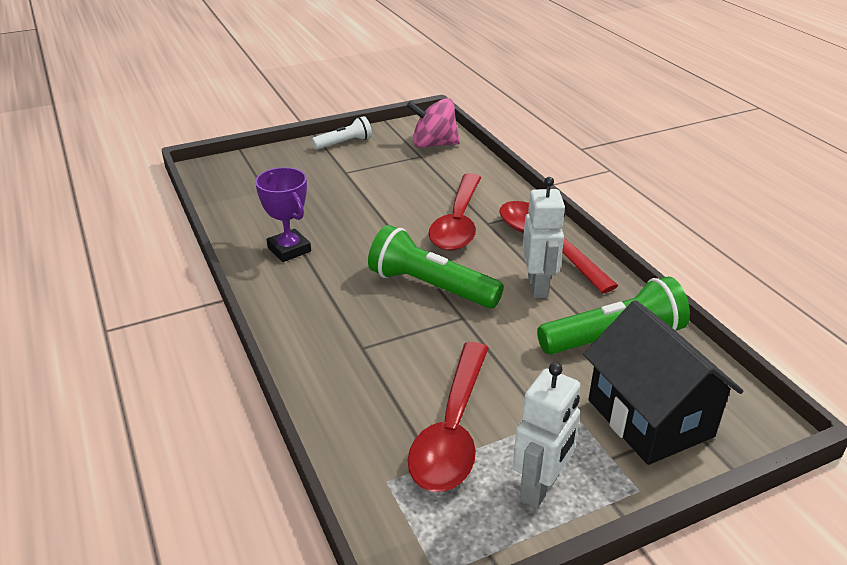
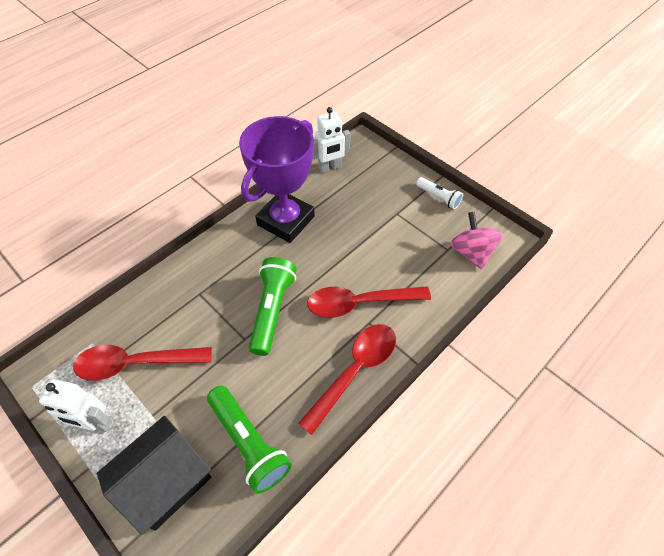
camera: 70 degrees right, 20 degrees up
(289, 249) = (286, 221): purple trophy -> purple trophy, size x1.92
(538, 286) = (296, 378): white robot -> white robot (330, 168)

